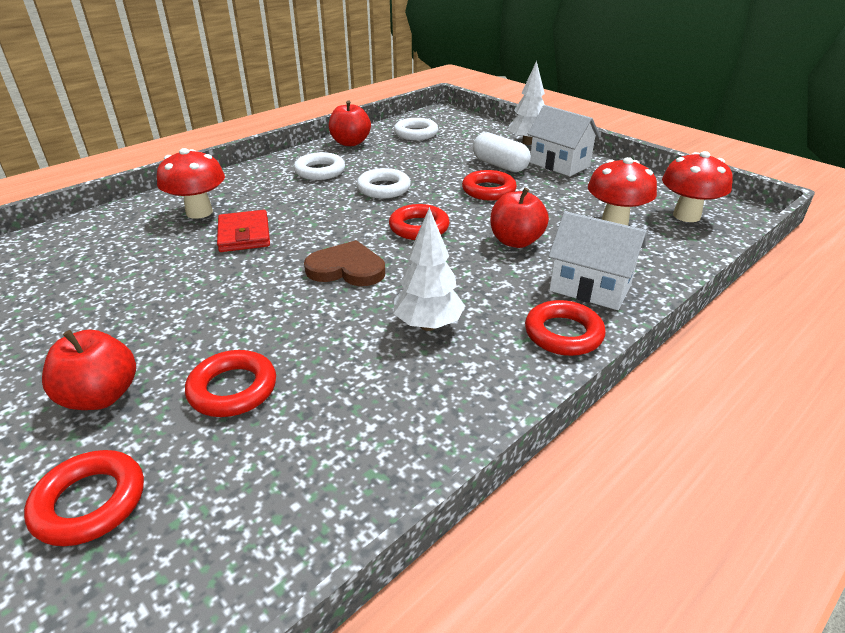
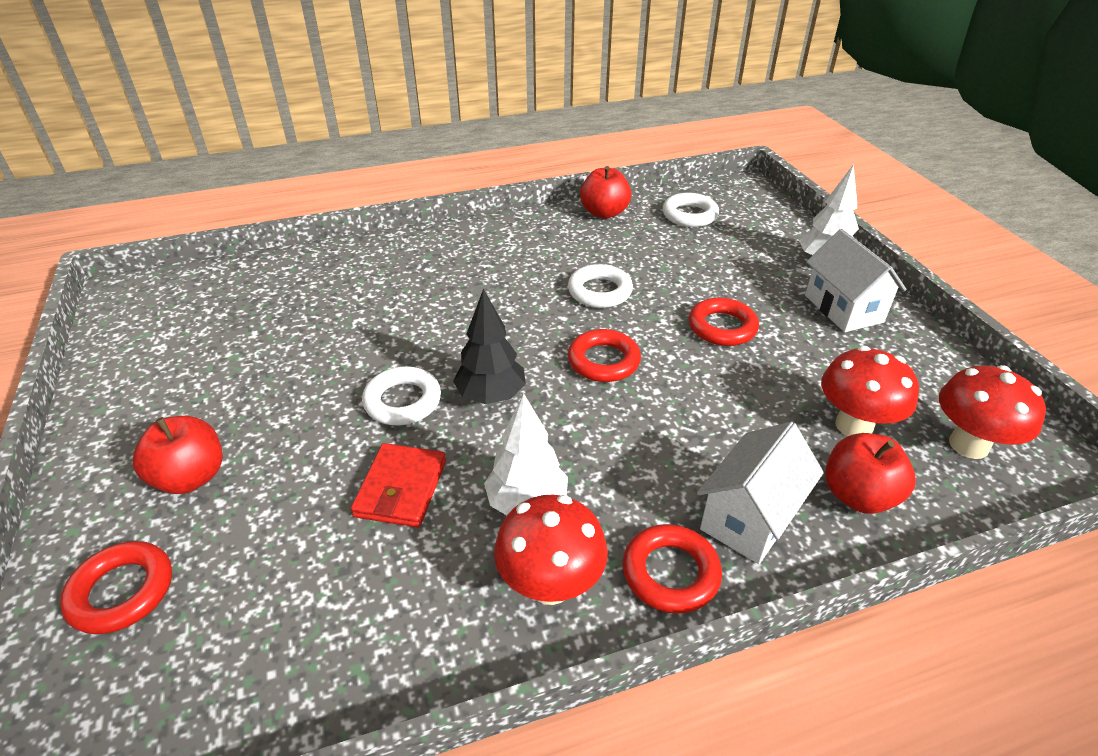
camera: 25 degrees right, 5 degrees up
(199, 212) = (394, 275): red mushroom -> red mushroom (550, 584)
(233, 389) = (297, 513): red ring -> none
(244, 235) = (418, 318): red wallet -> red wallet (401, 488)
(320, 171) = (545, 248): white ring -> white ring (403, 401)
(347, 269) = (491, 396): brown heart -> black tree
(499, 165) = (762, 291): white capsule -> none
(515, 241) = (704, 416): red apple -> red apple (858, 495)
(590, 288) = (750, 517): white house -> white house turned 75 degrees clockwise

